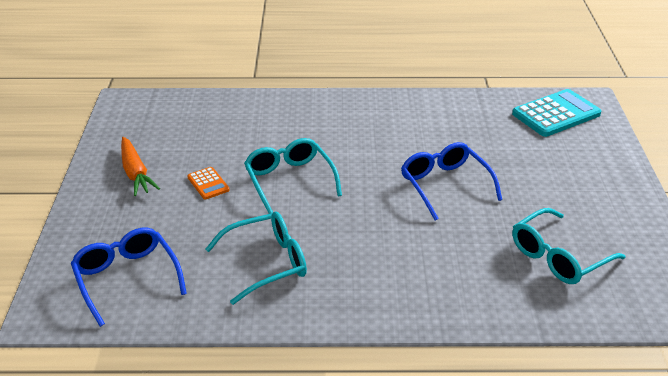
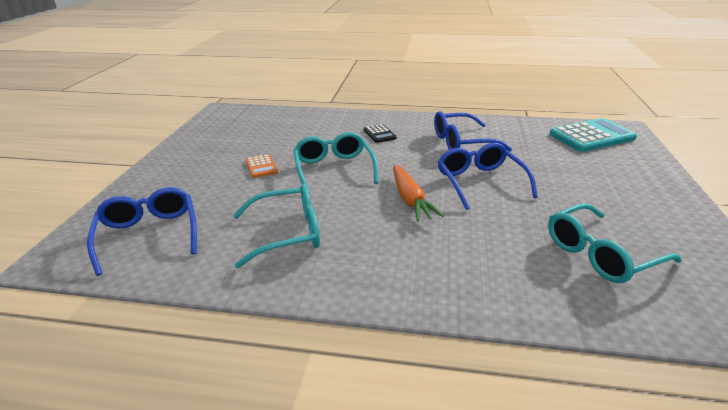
camera: 10 degrees right, 5 degrees down
(135, 173) = (204, 155): orange carrot -> orange carrot (410, 199)
(327, 126) = (379, 134): none -> black calculator
(420, 132) = (462, 142): none -> blue glasses

